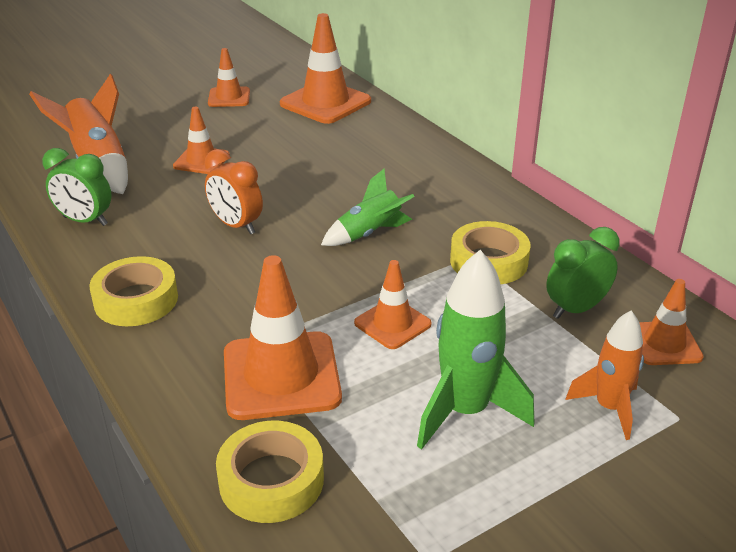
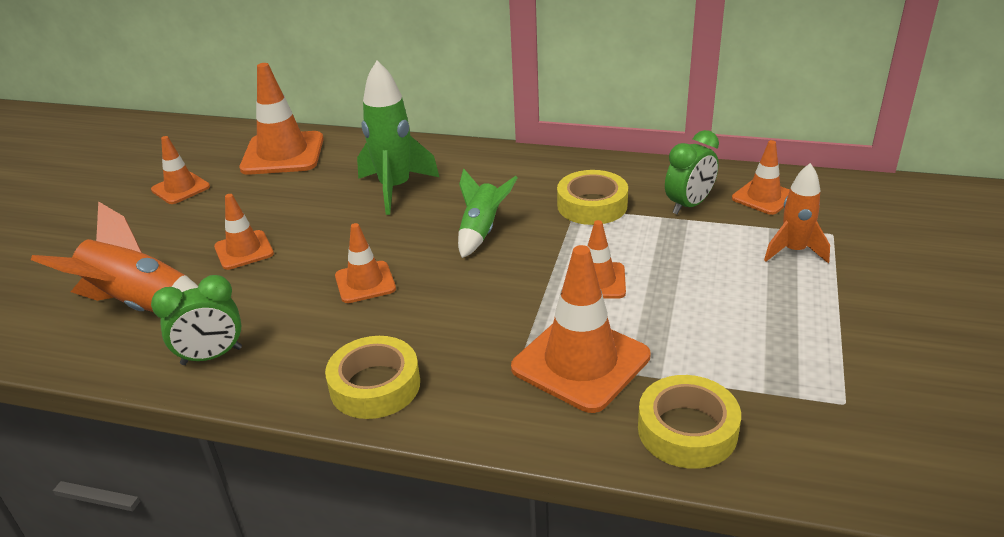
camera: 40 degrees left, 0 degrees up
(236, 225) = (365, 282): orange clock -> orange traffic cone
(465, 412) = (727, 305): green rocket -> green rocket (395, 189)
(576, 309) = (689, 205): green clock -> green clock turned 150 degrees counterclockwise

